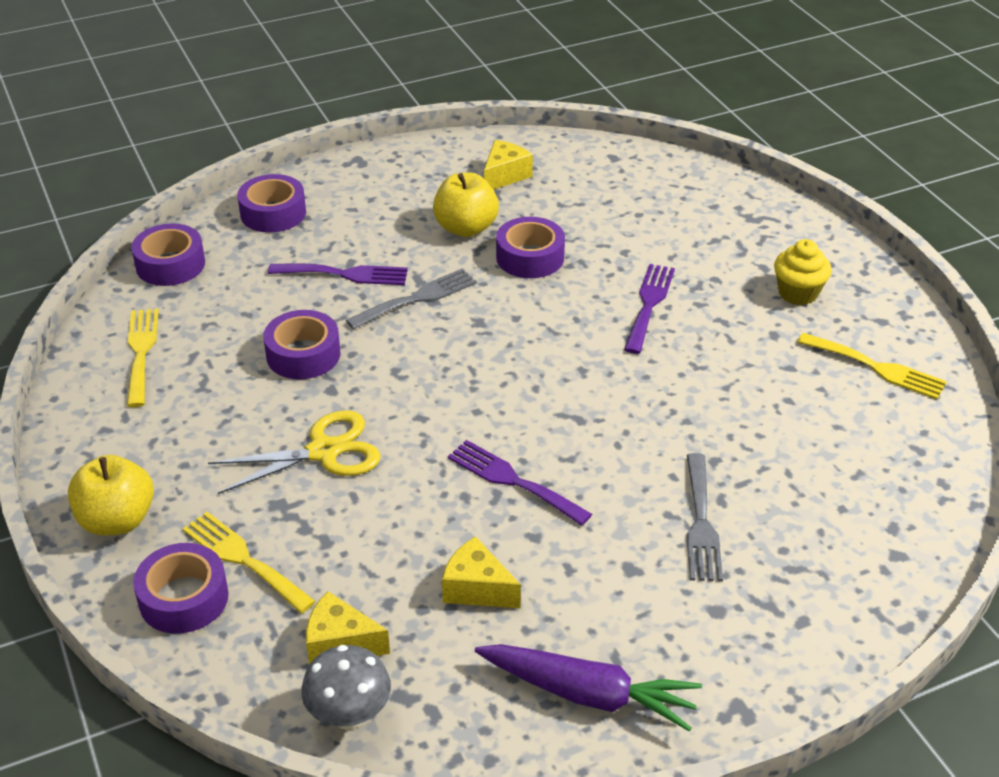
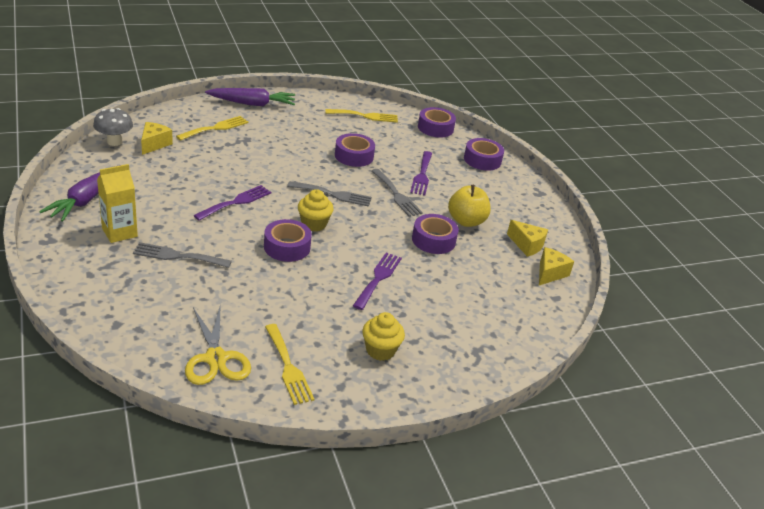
camera: 90 degrees right, 5 degrees down
(117, 520) = (252, 104): yellow apple -> purple carrot
(184, 598) = (199, 114): purple tape -> purple tape (287, 247)
(324, 451) = (278, 153): yellow scissors -> yellow scissors (215, 358)
(443, 367) = (333, 194): none -> grey fork
(477, 589) = (167, 181): yellow cheese -> yellow cheese (550, 273)
(540, 380) = (314, 224): none -> yellow cupcake
(649, 304) = (378, 278): purple fork -> purple fork turned 90 degrees counterclockwise
(671, 615) = (119, 232): none -> yellow carton
(877, 368) = (288, 367): yellow fork -> yellow fork turned 60 degrees counterclockwise

